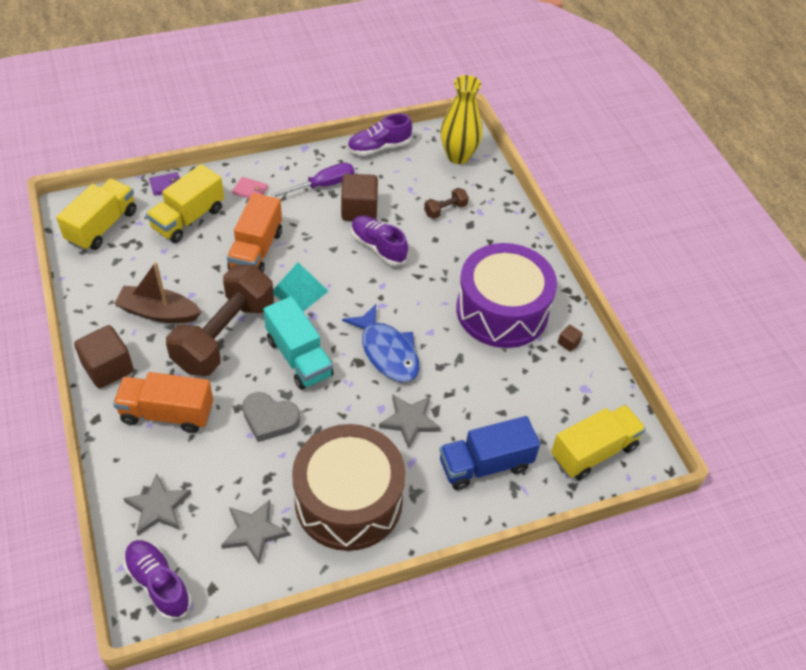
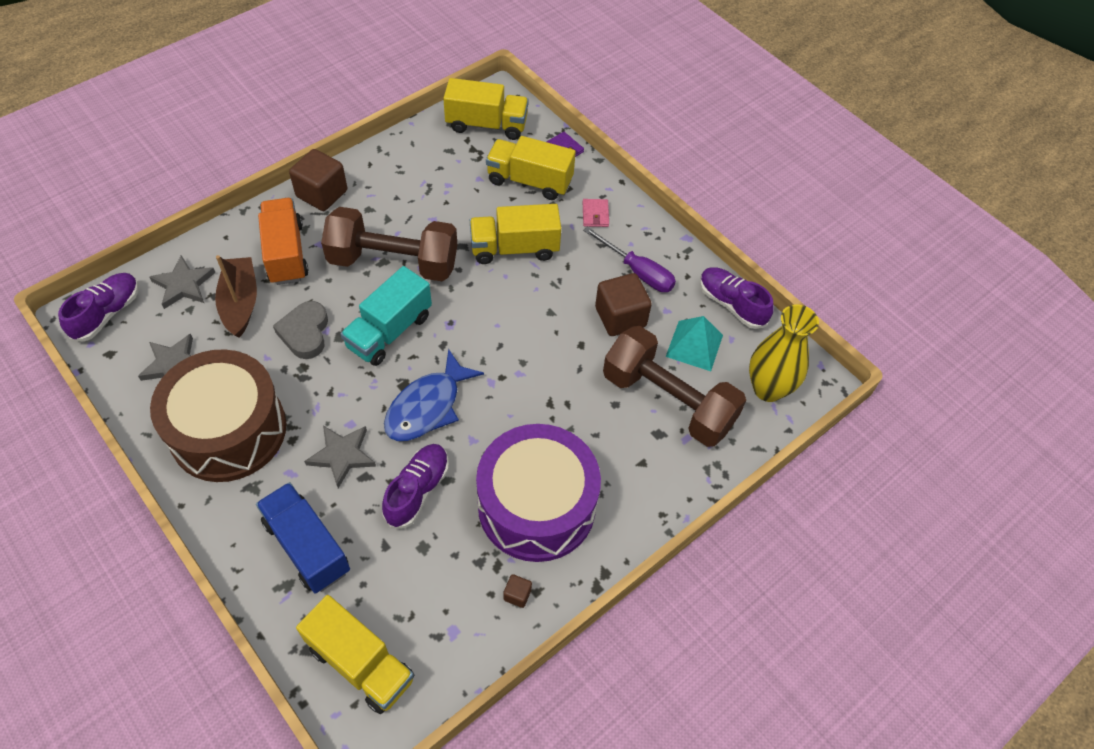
camera: 70 degrees right, 5 degrees up
(159, 312) = (400, 204): brown boat -> brown boat (240, 303)
(256, 250) = (514, 248): orange truck -> yellow truck
(299, 291) = (476, 302): turquoise pyramid -> turquoise pyramid (694, 345)
(378, 247) = (574, 352): purple shoe -> purple shoe (417, 491)
(445, 210) = (668, 401): brown dumbbell -> brown dumbbell, size x2.43

